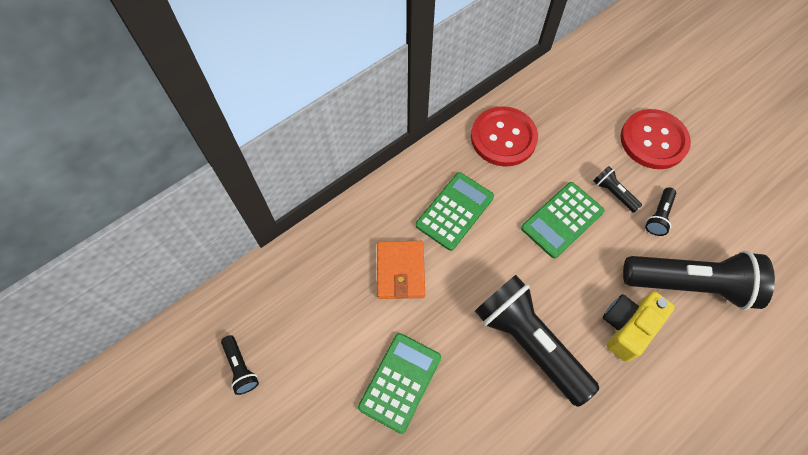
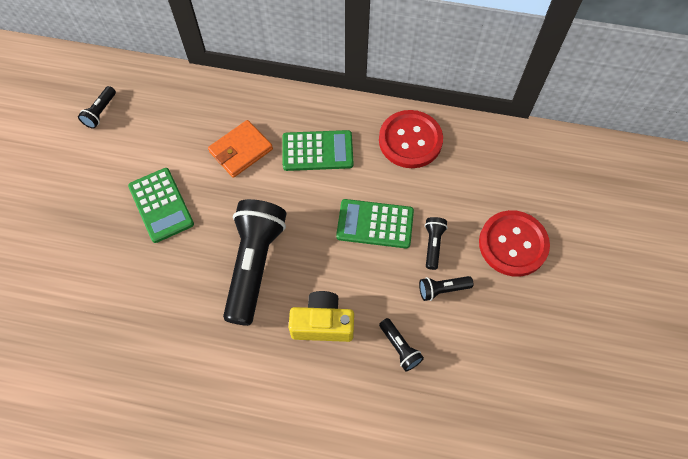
camera: 50 degrees right, 0 degrees up
(400, 382) = (161, 205): green calculator -> green calculator turned 75 degrees clockwise
(689, 284) = (400, 347): black flashlight -> black flashlight, size x0.43

